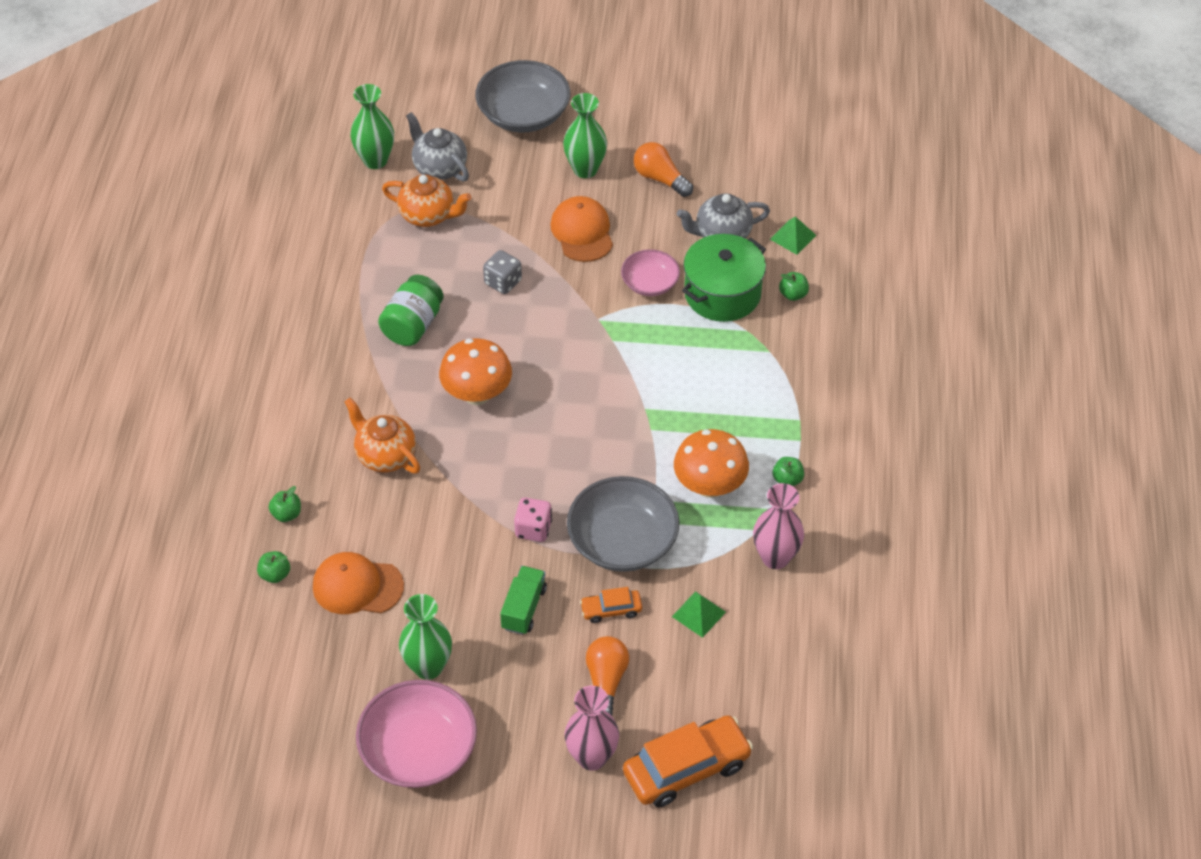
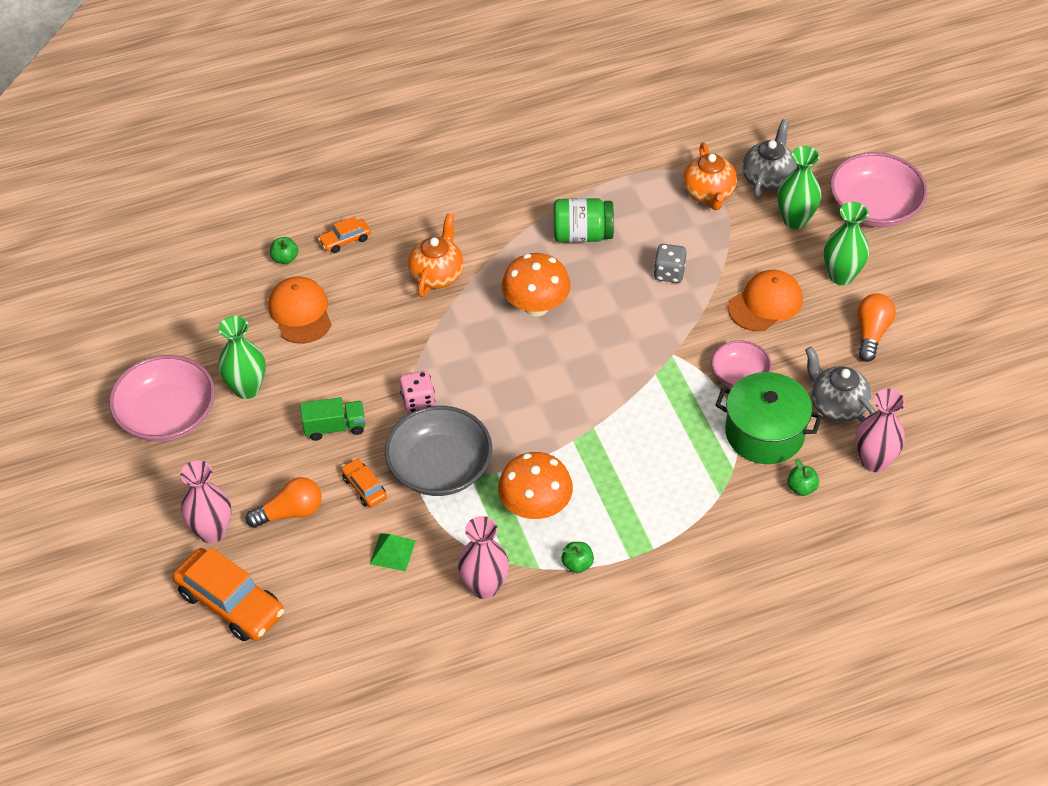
camera: 65 degrees right, 0 degrees up
(286, 514) = (345, 240): green apple -> orange car
(375, 160) = (744, 135): green vase -> green vase (795, 220)
(523, 114) = (874, 207): grey bowl -> pink bowl
(793, 237) = (874, 461): green pyramid -> pink vase

